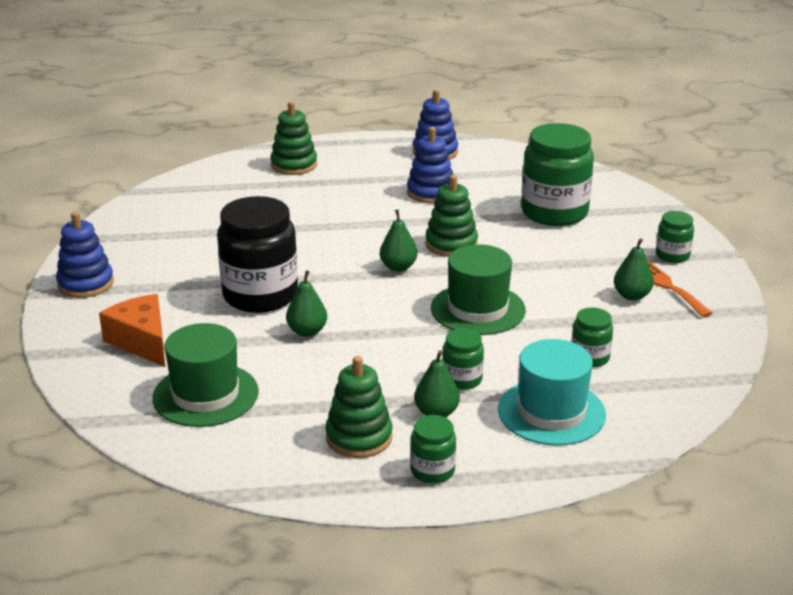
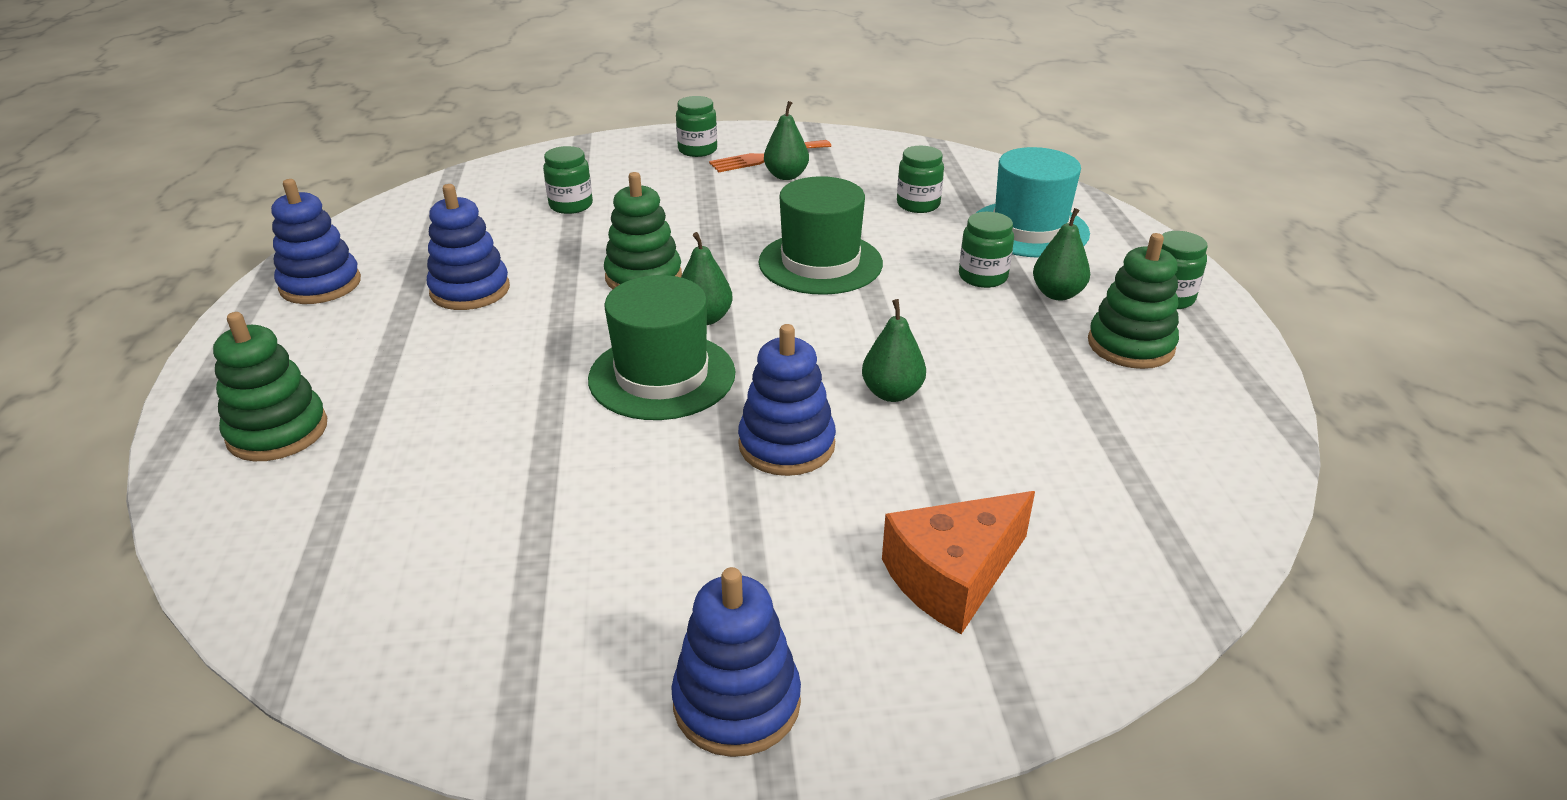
camera: 90 degrees left, 5 degrees up
(205, 395) = (1089, 482): green hat -> green hat (662, 376)
(260, 295) = (786, 445): black jar -> blue stacking toy
(554, 212) = (571, 205): green jar -> green jar, size x0.48

